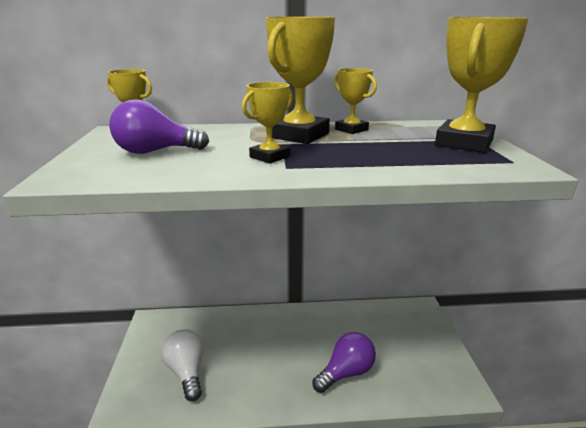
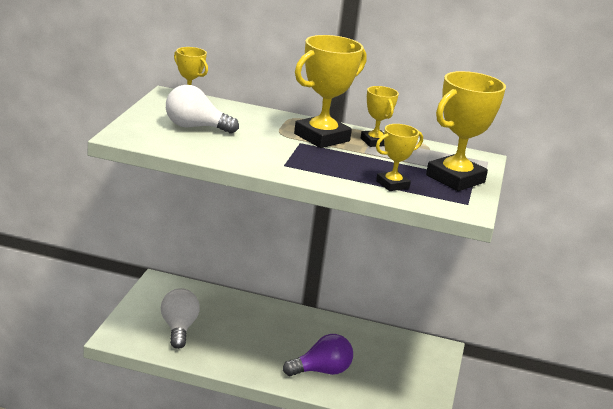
camera: 15 degrees right, 0 degrees up
(155, 151) = (195, 127): purple light bulb -> white light bulb
(269, 157) = (279, 153): yellow trophy -> yellow trophy (392, 184)

